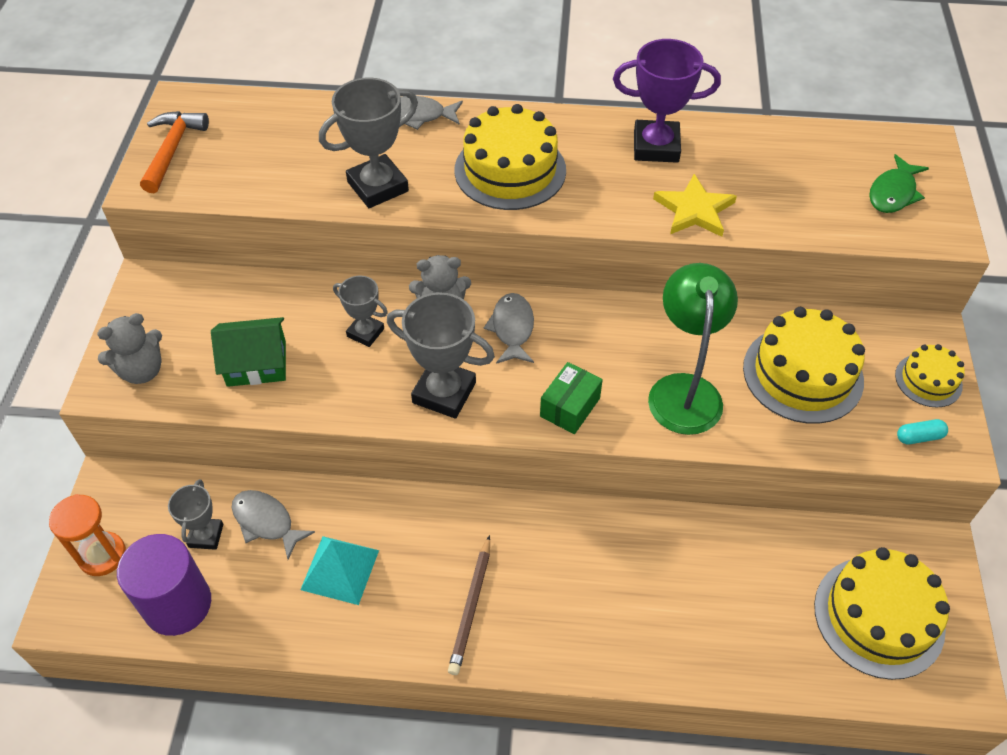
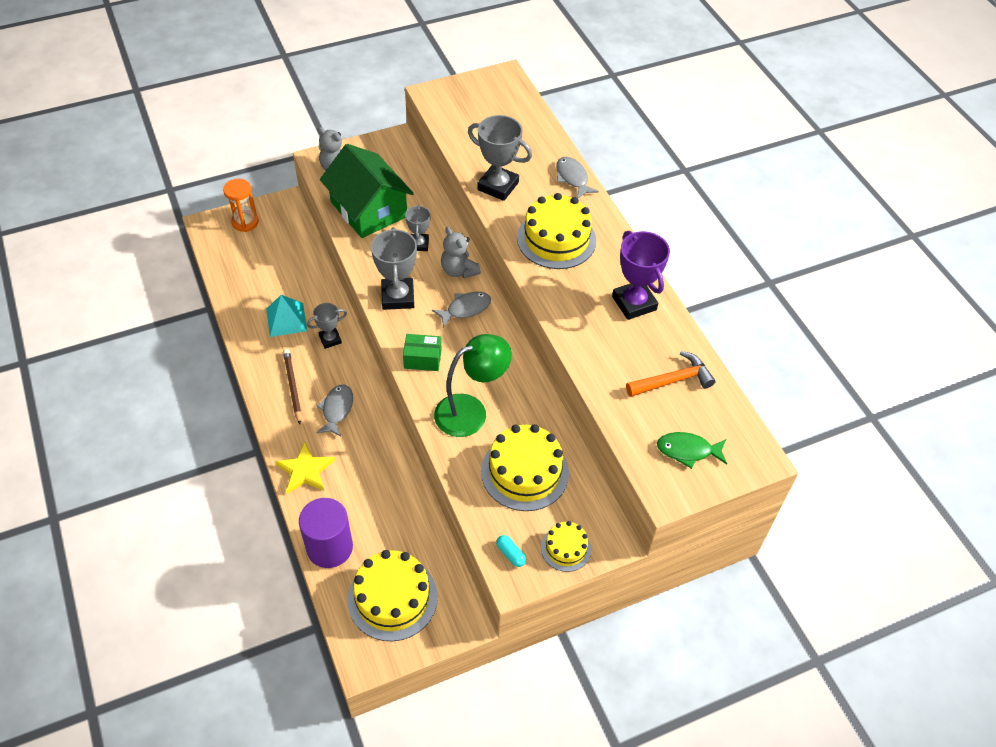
camera: 60 degrees right, 0 degrees up
(172, 149) = (465, 91): orange hammer -> orange hammer (673, 380)
(178, 604) = (233, 264): purple cylinder -> purple cylinder (329, 547)
(206, 535) = (277, 255): grey trophy -> grey trophy (330, 339)
(256, 363) = (369, 209): green house -> green house, size x1.70
(266, 522) = (298, 276): grey fish -> grey fish (337, 410)
(470, 607) = (293, 386): brown pencil -> brown pencil turned 90 degrees clockwise
(694, 210) = (587, 342): yellow star -> yellow star (305, 470)

